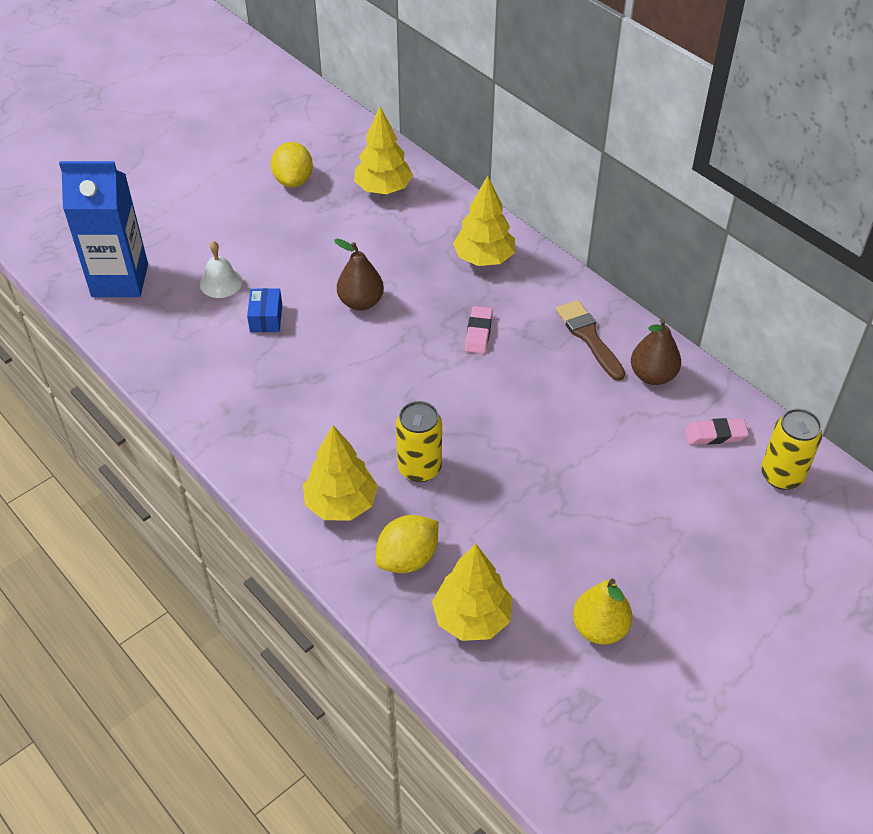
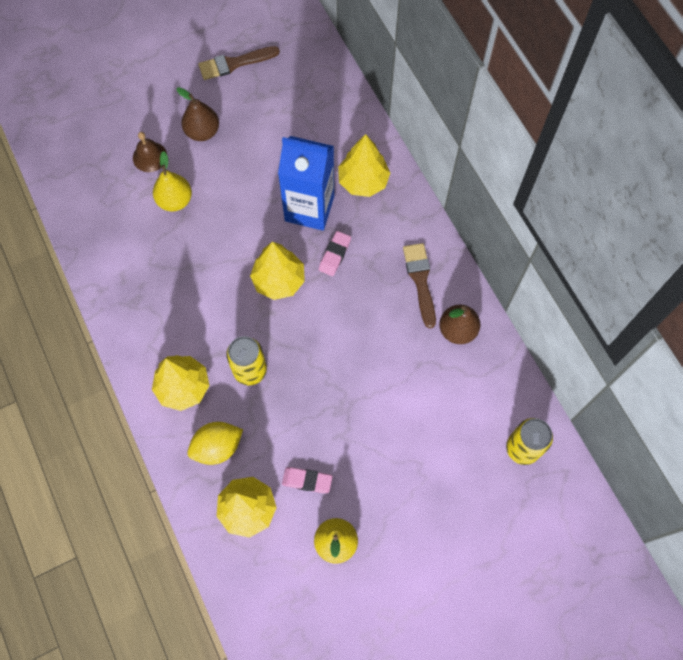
camera: 15 degrees right, 20 degrees up
(120, 280) = (73, 136): blue carton -> blue carton (309, 208)
(221, 282) = (150, 157): white bell -> brown bell
(266, 318) = (175, 200): blue box -> yellow pear
(293, 181) = (234, 63): yellow lemon -> brown brush
(361, 302) = (252, 202): brown pear -> brown pear (202, 132)
(383, 189) = (305, 89): yellow tree -> yellow tree (279, 280)
(715, 435) = (485, 398): pink eraser -> pink eraser (307, 481)

